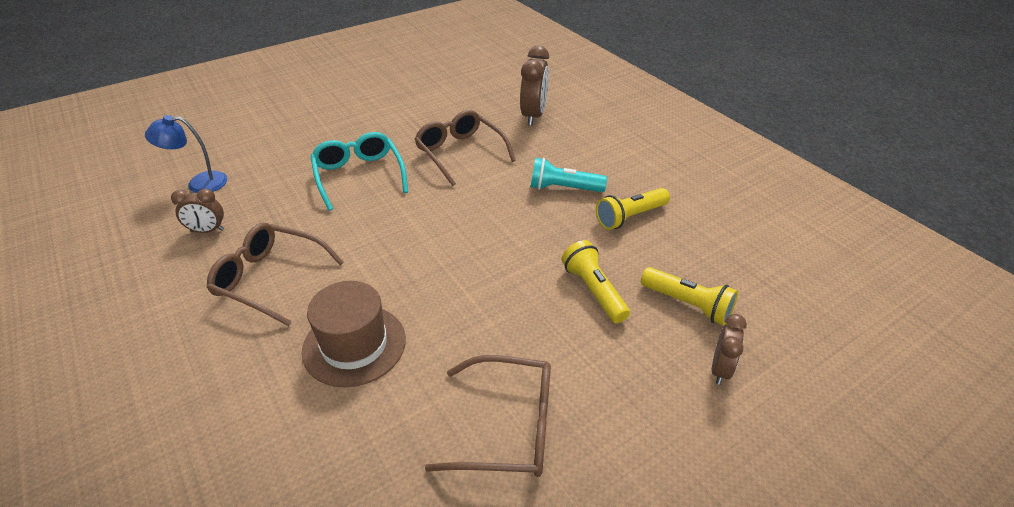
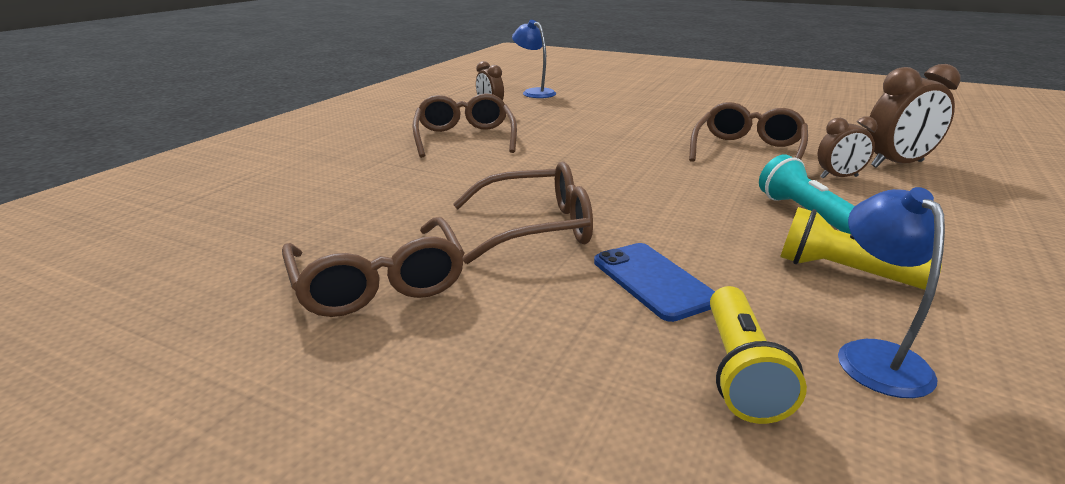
camera: 60 degrees right, 15 degrees down
(354, 345) = (424, 184): brown hat -> none
(359, 175) = (632, 127): turquoise glasses -> none
(489, 310) = (536, 228): none -> brown glasses
(593, 290) = (653, 281): yellow flashlight -> blue phone
(698, 255) = (873, 356): none -> blue lamp
(720, 369) = (635, 444): brown clock -> brown clock (839, 177)

